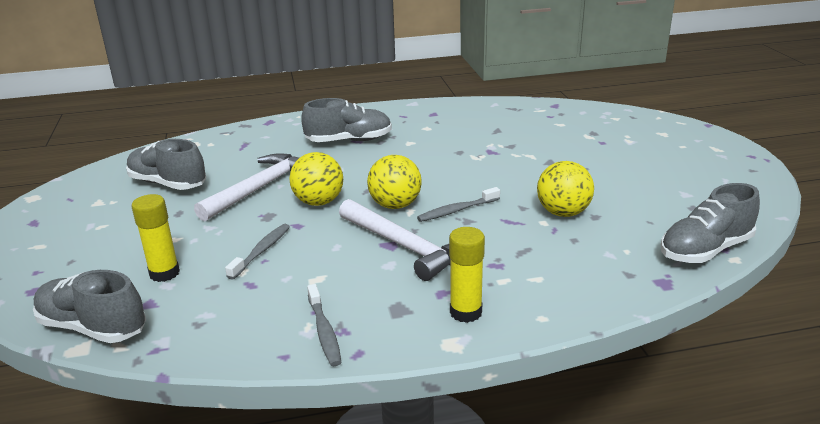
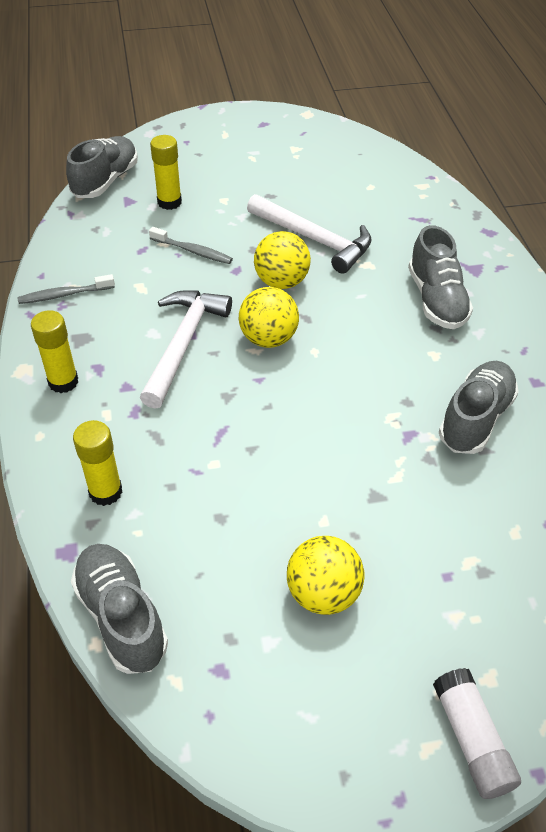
camera: 90 degrees right, 20 degrees up
(168, 184) = (328, 181): grey shoe -> grey shoe (475, 419)
(404, 246) = (183, 344): white hammer -> white hammer turned 150 degrees clockwise
(457, 210) = (250, 388): grey toothbrush -> none
(563, 212) = (233, 486): yellow ball -> yellow ball (323, 593)
(594, 270) = (105, 492): none -> yellow glue stick
(702, 138) = (471, 739): none -> white glue stick

